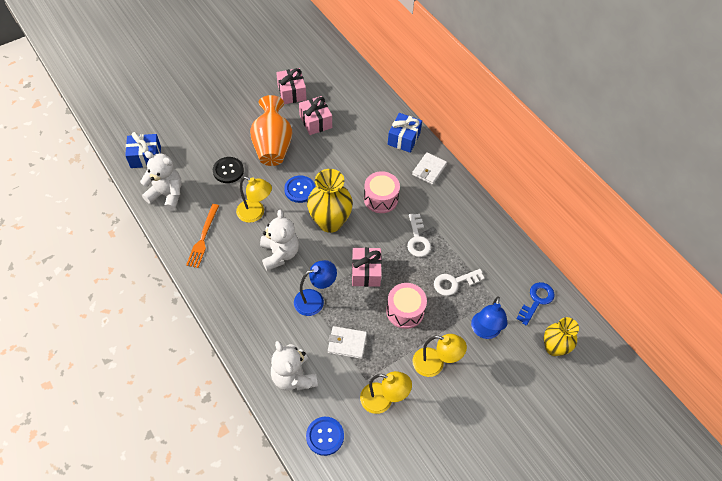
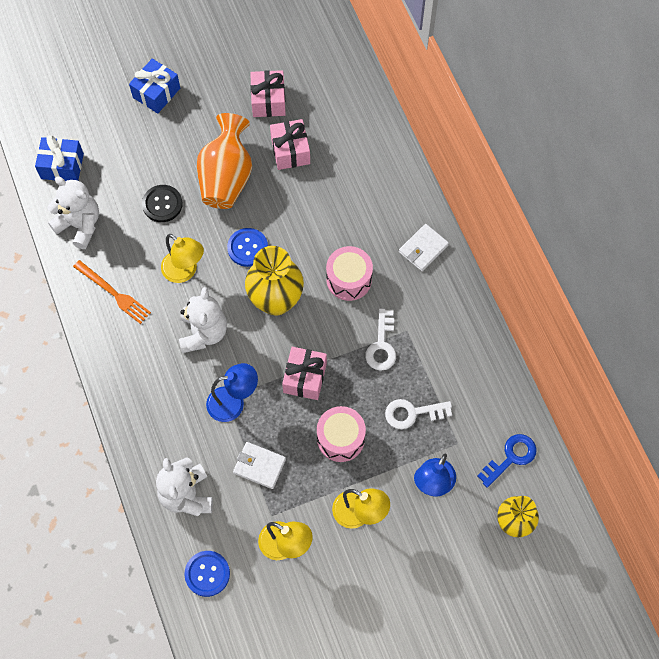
camera: 15 degrees right, 10 degrees up
(203, 238) = (114, 293): orange fork -> orange fork turned 75 degrees counterclockwise
(404, 139) = (401, 197): blue gift -> blue gift (156, 93)

